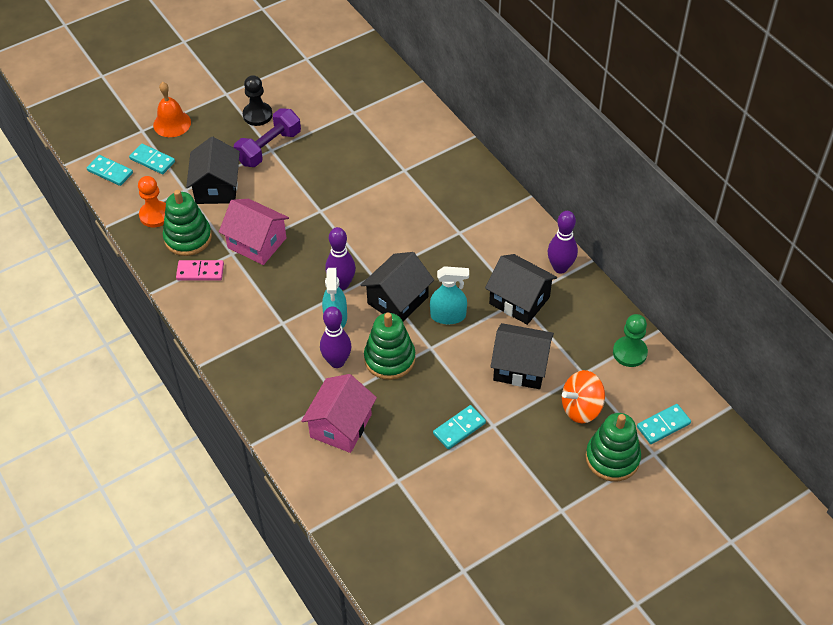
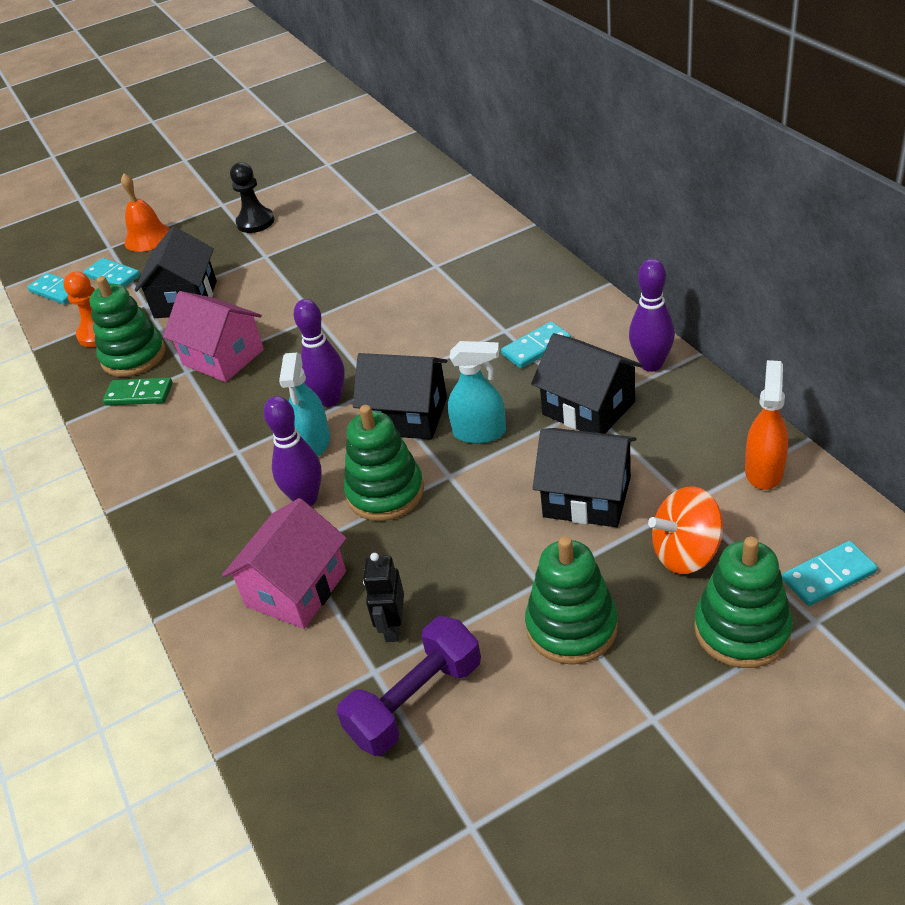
camera: 10 degrees right, 10 degrees down
(200, 272) = (139, 394): pink domino -> green domino
(269, 148) = (262, 254): purple dumbbell -> purple dumbbell (415, 701)
(398, 300) = (407, 416): black house -> black house turned 60 degrees clockwise
(405, 452) = (392, 627): none -> black robot
(459, 428) = (483, 589): turquoise domino -> turquoise domino (536, 348)
(514, 454) = (571, 627): none -> green stacking toy
(629, 352) = (764, 471): green pawn -> orange spray bottle

